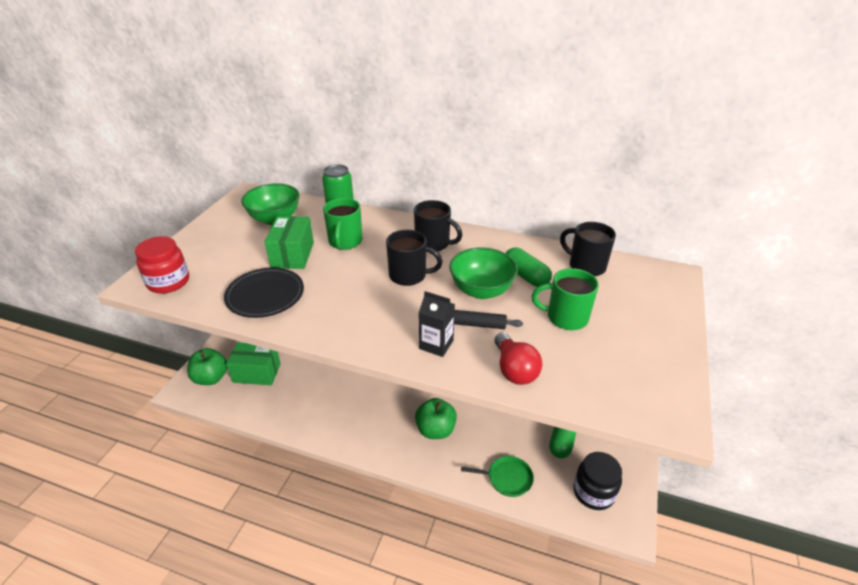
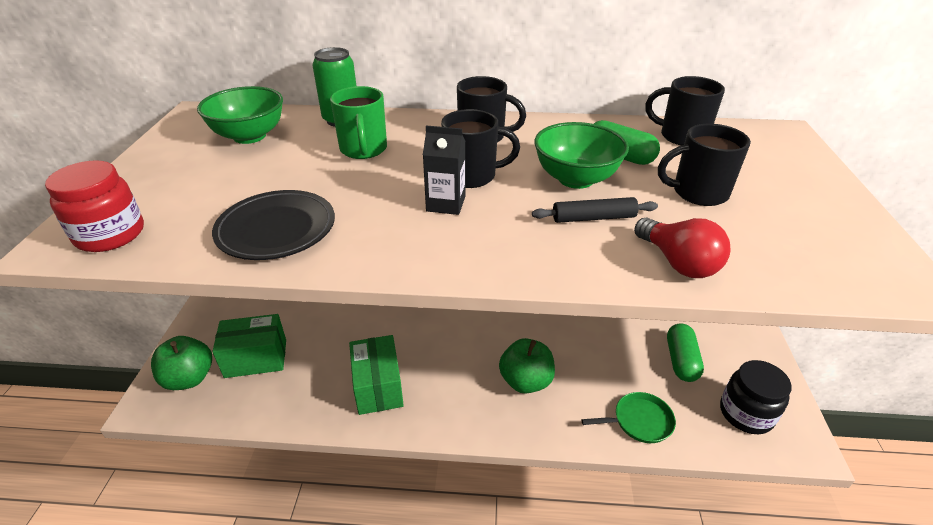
camera: 15 degrees left, 0 degrees up
(292, 255) = (295, 174): green box -> green box (378, 387)
(436, 344) = (557, 250): black carton -> black carton (446, 204)
(565, 317) = (698, 193): green mug -> black mug

